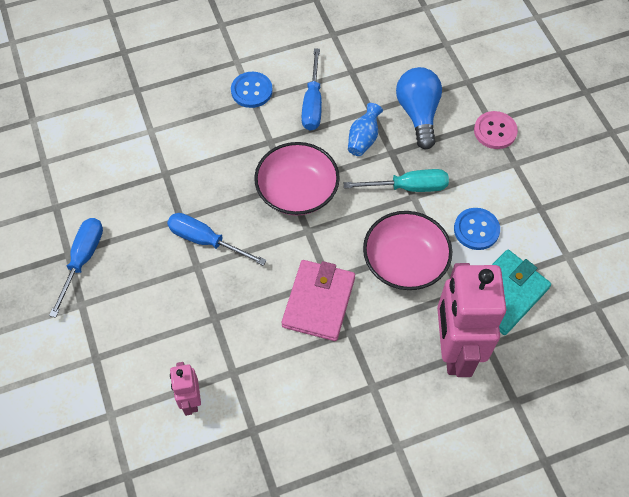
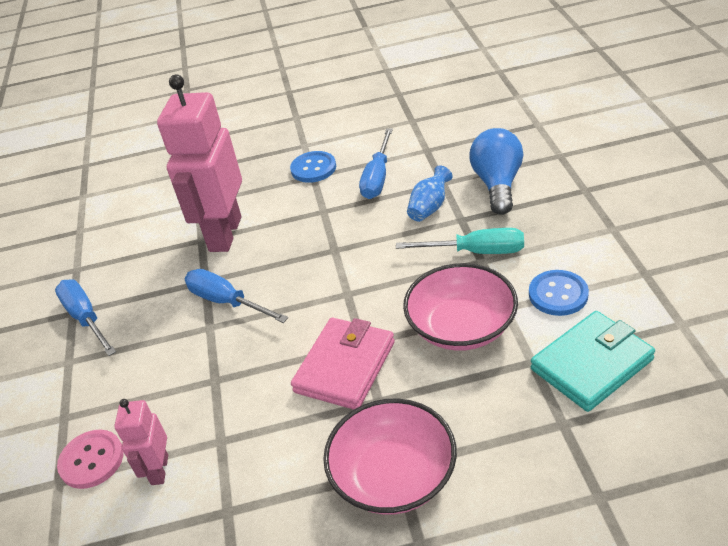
camera: 15 degrees right, 20 degrees down
(83, 260) = (86, 318): blue screwdriver -> blue screwdriver turned 60 degrees counterclockwise
(297, 191) = (343, 255): pink bowl -> pink bowl (393, 475)
(454, 349) = (515, 426): pink robot -> pink robot (224, 234)
(495, 131) = (589, 198): pink button -> pink button (92, 460)

